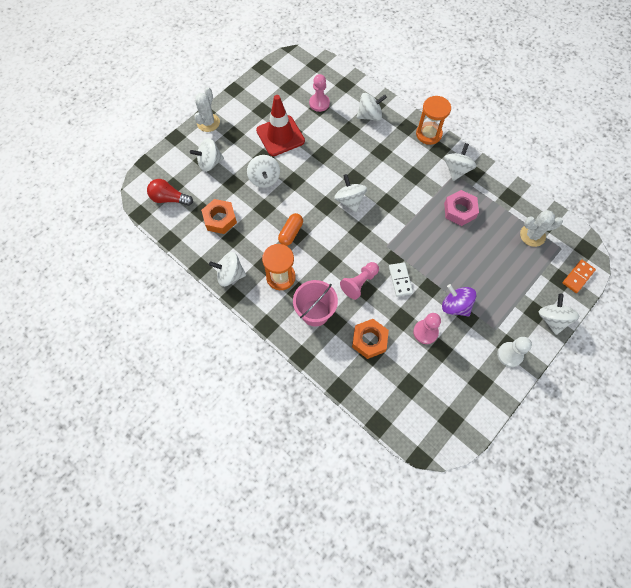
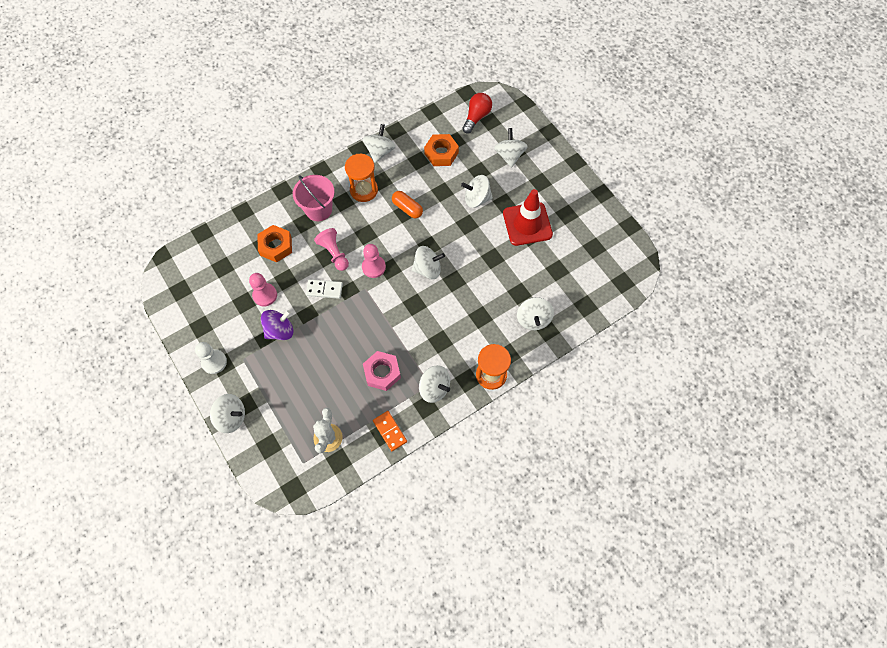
camera: 105 degrees right, 0 degrees up
(208, 123) = (561, 162): white cactus -> none
(319, 103) = (563, 272): pink pawn -> pink pawn (373, 267)
(577, 277) = (265, 465): orange domino -> orange domino (390, 431)

